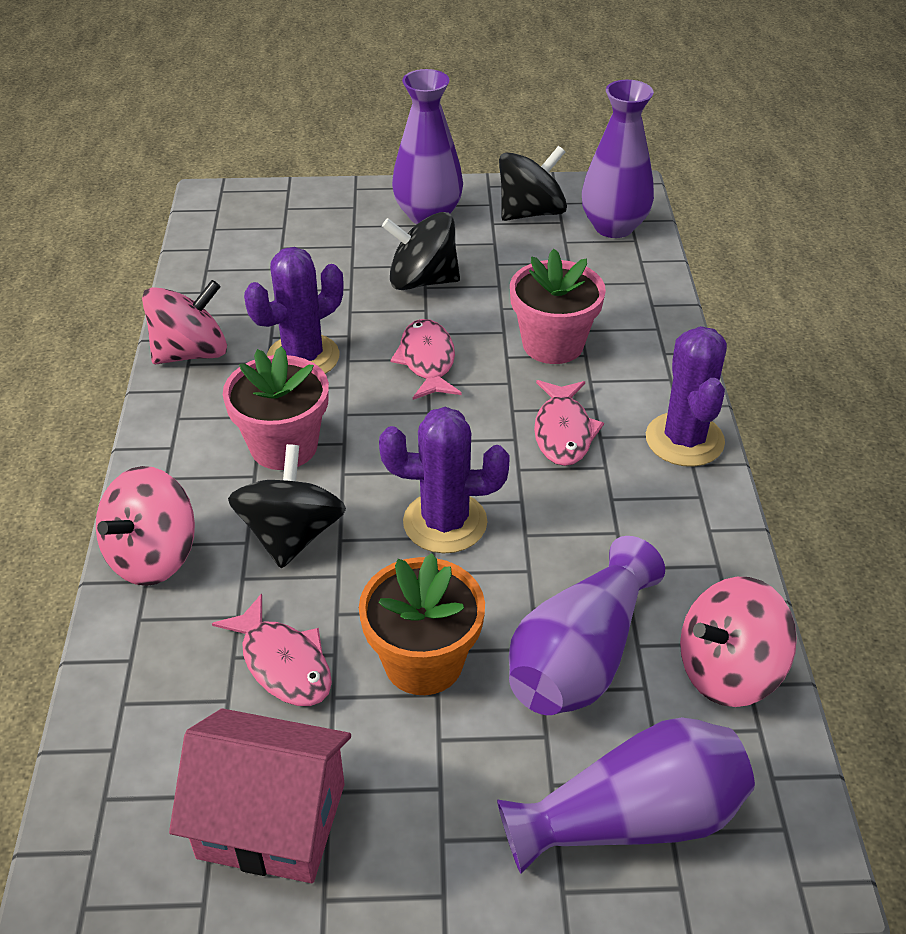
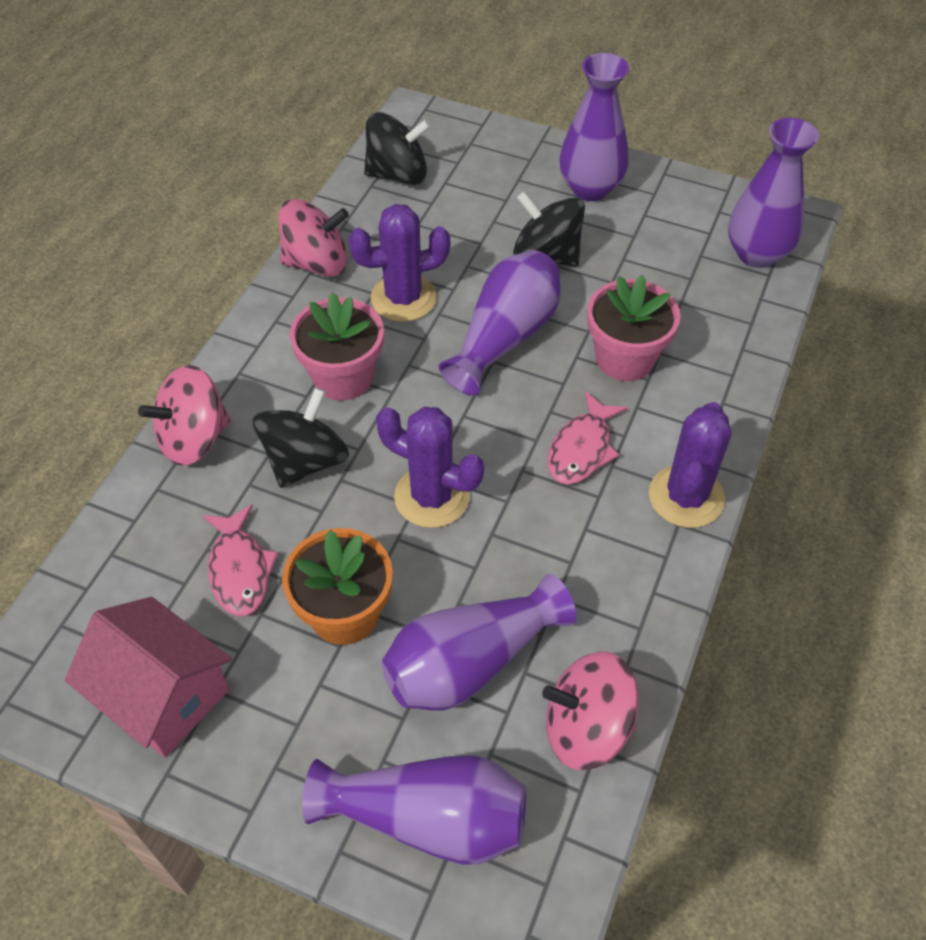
camera: 25 degrees right, 10 degrees up
(427, 361) = (505, 337): pink fish -> purple vase
(531, 212) = (687, 214): black spinning top -> black spinning top (398, 174)

